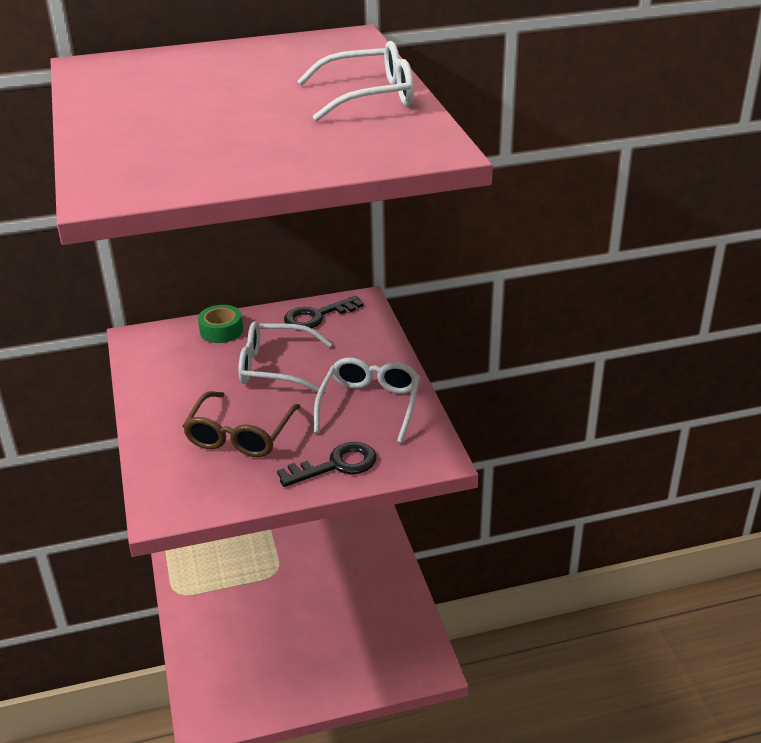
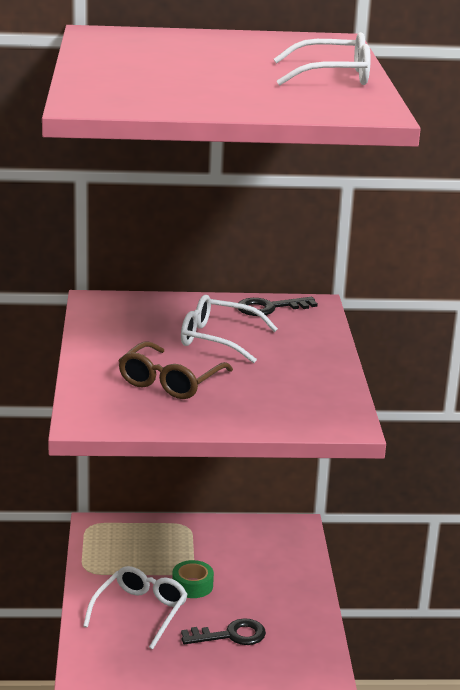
camera: 10 degrees right, 10 degrees down
(221, 330) = (175, 305): green tape -> green tape (192, 585)
(336, 465) = (253, 416): black key -> black key (231, 635)
(370, 405) = (299, 379): white glasses -> white glasses (140, 612)

